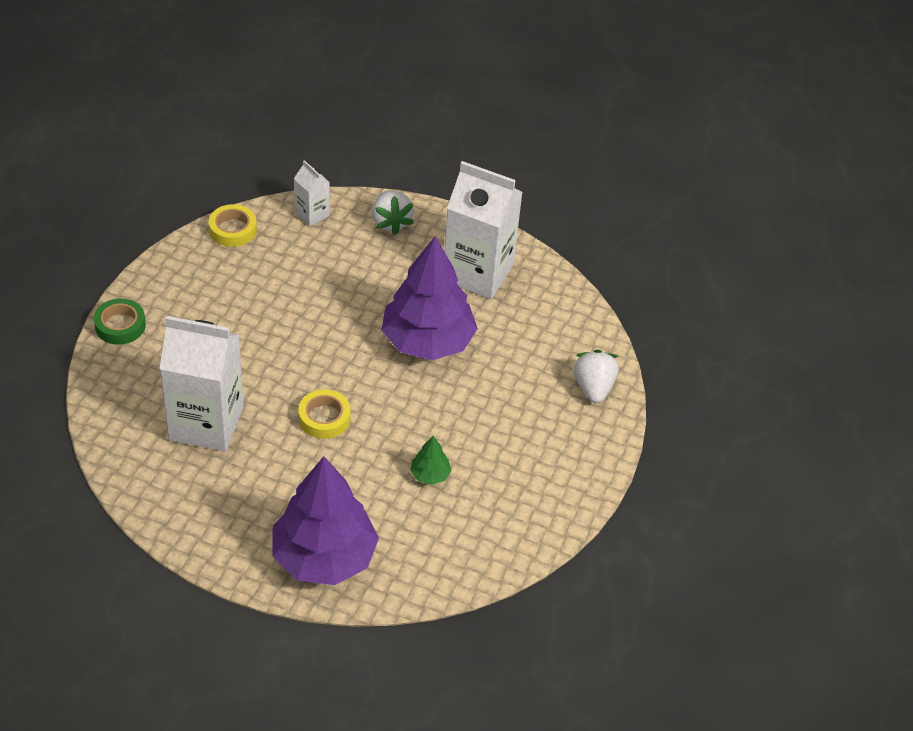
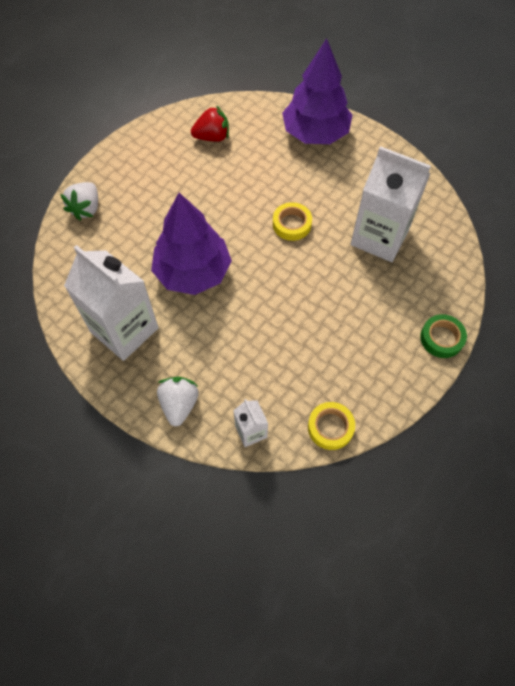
camera: 160 degrees left, 15 degrees up
(430, 474) = (230, 170): green tree -> none
(474, 519) = (212, 137): none -> red strawberry

